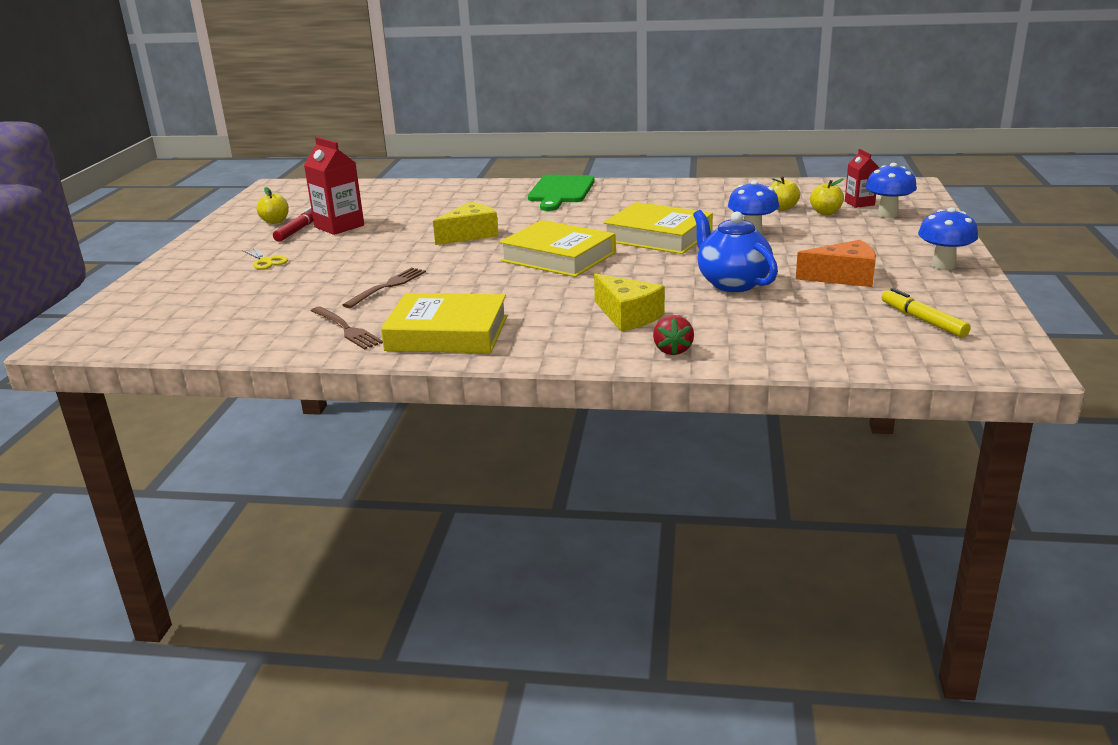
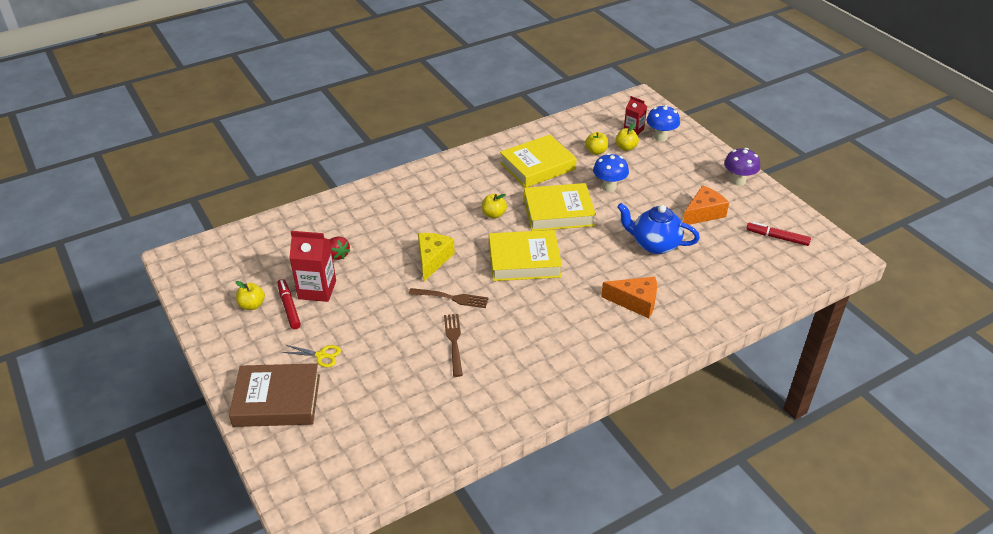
camera: 40 degrees left, 15 degrees up
(184, 274) = (277, 400): none -> brown book
(347, 329) = (488, 397): brown fork -> brown fork (452, 298)
(447, 333) = (555, 369): yellow book -> yellow book (537, 166)
(561, 191) = (430, 182): green cutting board -> none
(585, 223) = (493, 214): none -> yellow apple
(628, 316) = (635, 302): yellow cheese -> orange cheese
(672, 350) = (693, 322): red strawberry -> red strawberry (338, 255)
(923, 320) = (777, 237): yellow marker -> red marker
(943, 265) = (738, 181): blue mushroom -> purple mushroom

